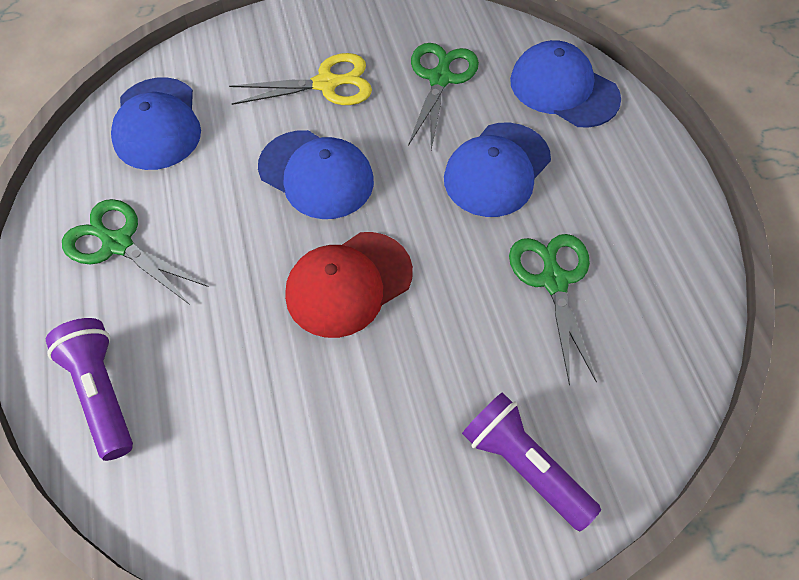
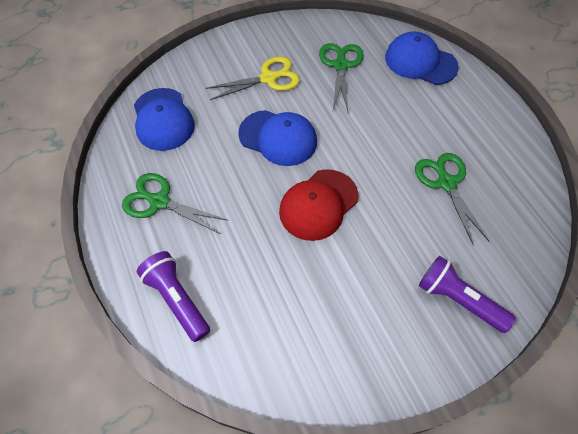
camera: 10 degrees left, 0 degrees up
(497, 170) = (392, 118): blue cap -> none

